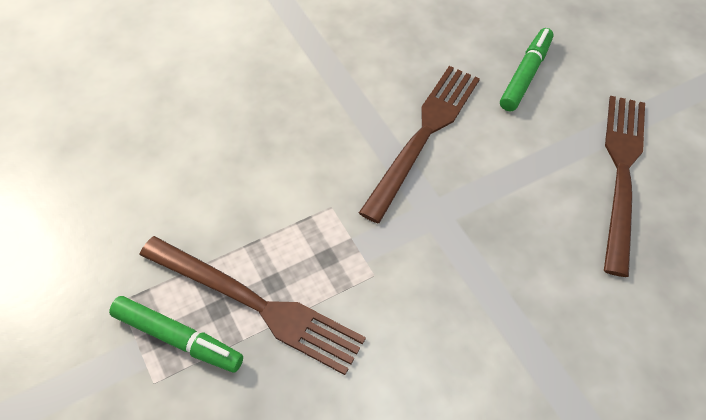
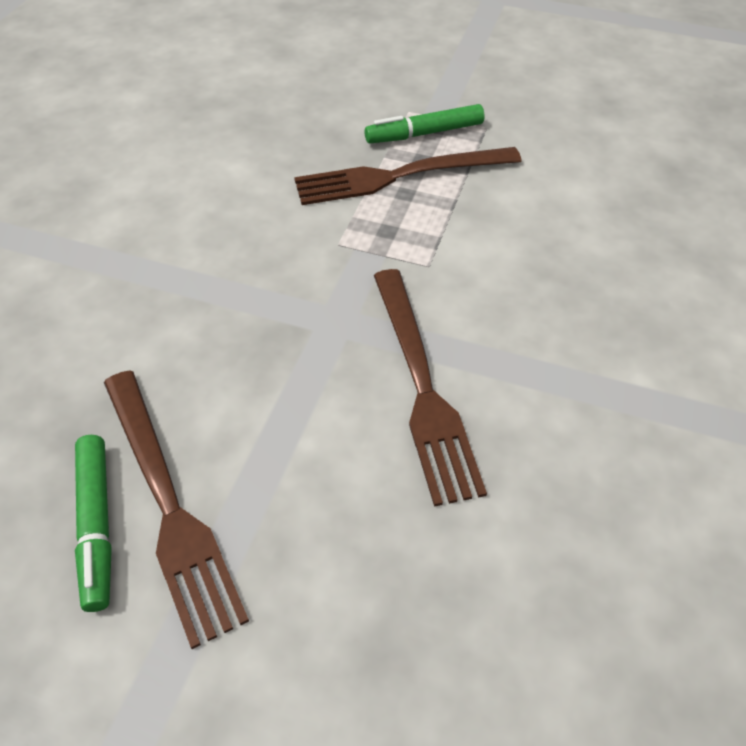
camera: 140 degrees right, 5 degrees down
(525, 75) = (387, 566): green marker -> green marker (97, 525)

